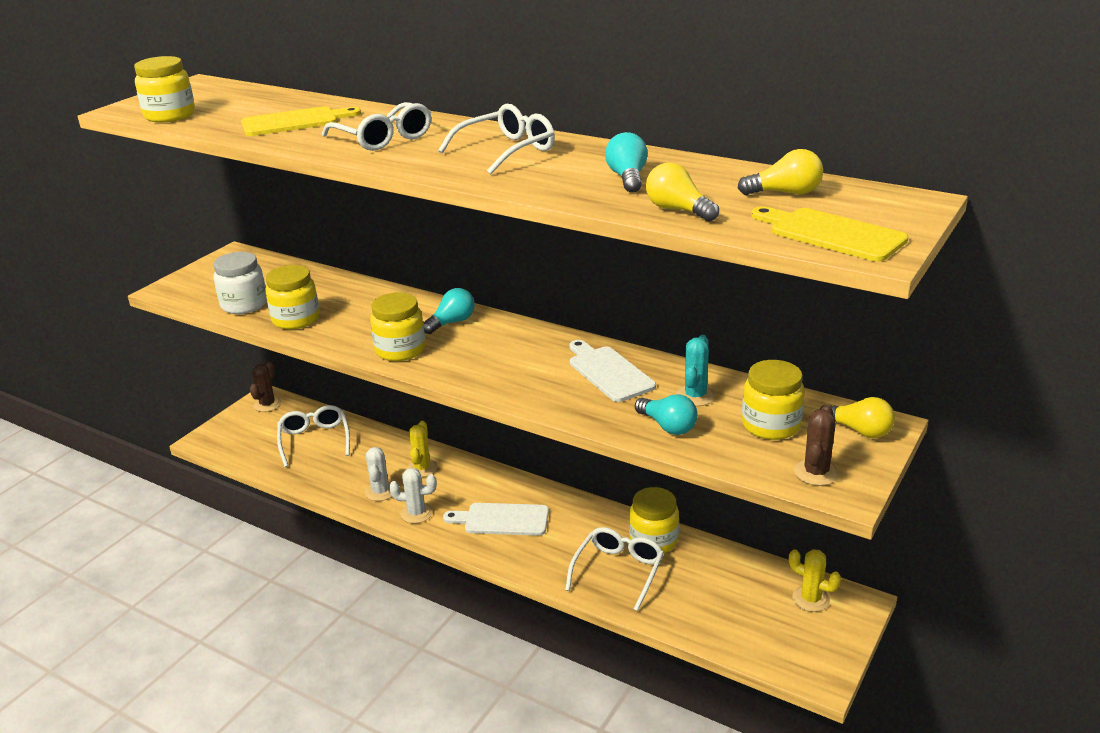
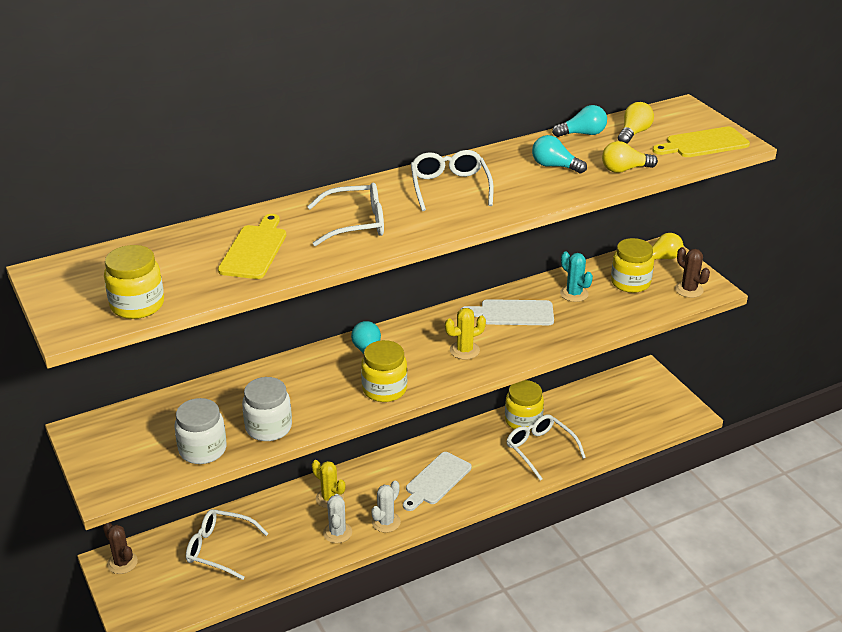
camera: 60 degrees left, 5 degrees up
(296, 319) = (268, 427): yellow jar -> white jar
(380, 491) = (337, 532): white cactus -> white cactus turned 60 degrees clockwise
(668, 426) = (598, 317): turquoise light bulb -> turquoise light bulb (582, 134)
(810, 599) = (629, 385): yellow cactus -> yellow cactus (464, 350)

